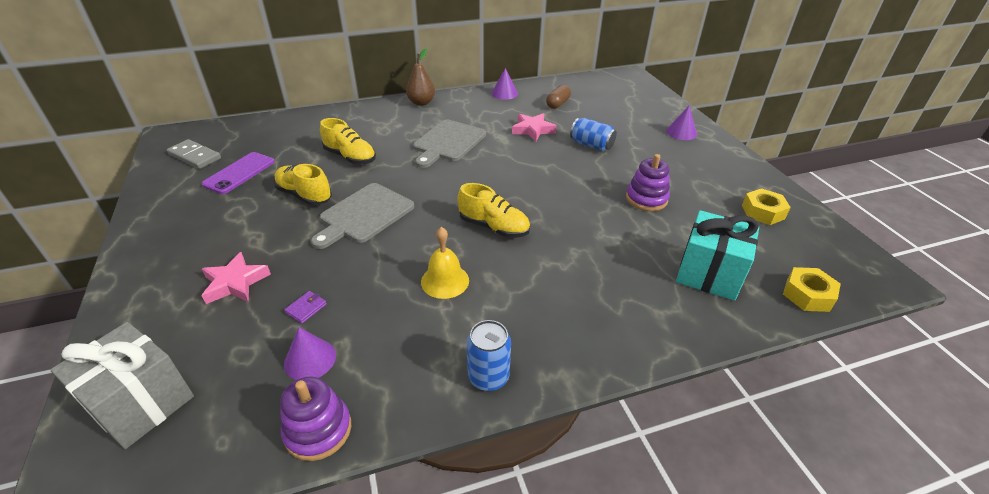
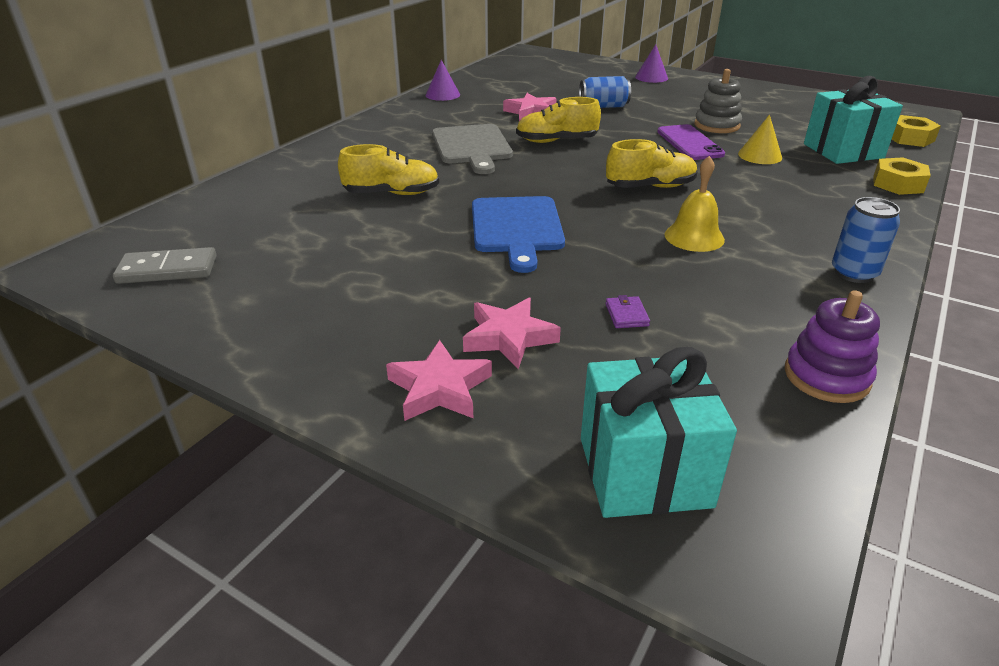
camera: 40 degrees left, 5 degrees down
(141, 403) = (644, 472): grey gift -> turquoise gift
(163, 290) = (439, 388): none -> pink star
(239, 173) = (279, 258): purple phone -> purple phone (689, 143)
(304, 195) = (414, 241): yellow shoe -> yellow shoe (556, 141)
(310, 359) = (713, 342): purple cone -> none
(364, 215) = (517, 228): grey cutting board -> blue cutting board
(421, 102) = (368, 127): brown pear -> none
(557, 104) = (511, 88): brown capsule -> none
(625, 242) = (760, 155): none -> yellow cone
(646, 199) = (717, 125): purple stacking toy -> grey stacking toy
(762, 212) = (799, 105): yellow nut -> yellow nut (898, 184)

